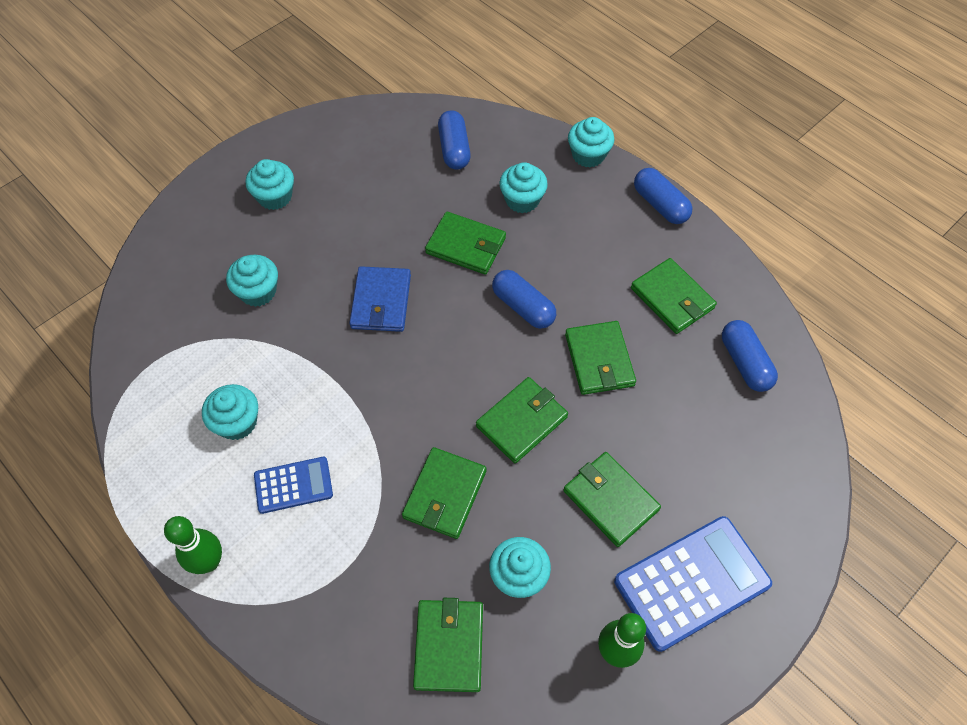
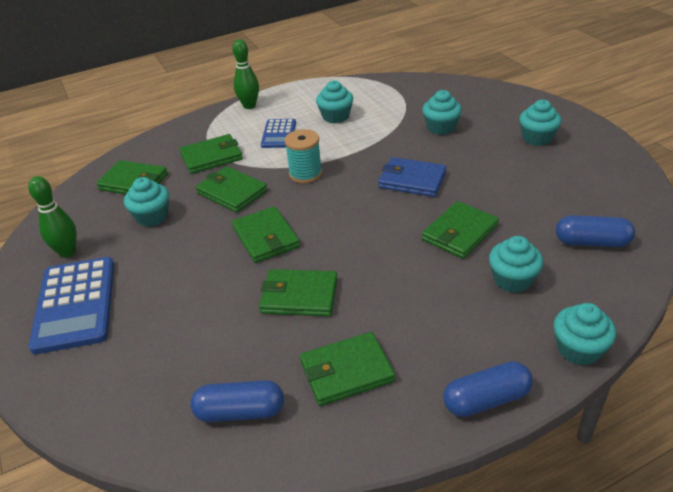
camera: 110 degrees right, 20 degrees down
(388, 418) = (305, 174): none -> turquoise spool
(523, 307) = (377, 257): blue capsule -> none
(610, 500) = (170, 273): green wallet -> green wallet (211, 157)

